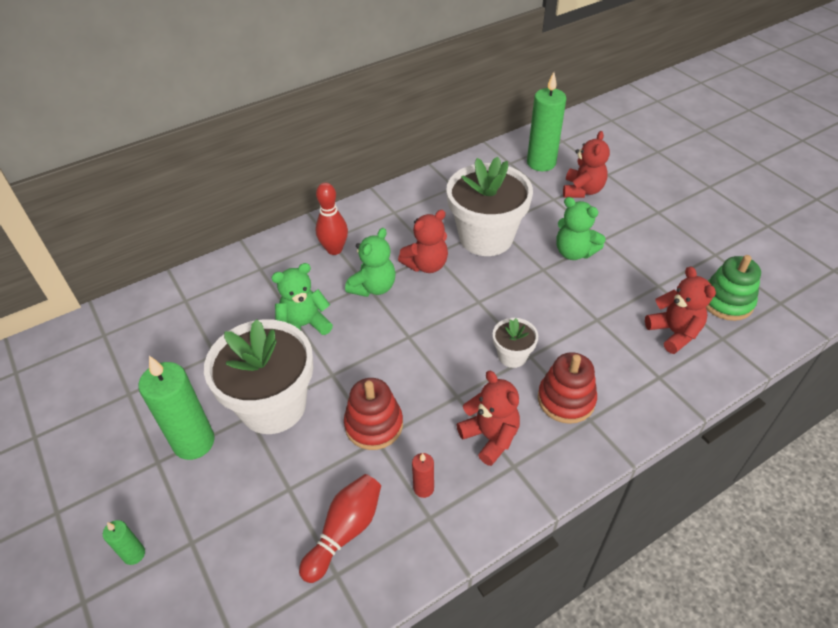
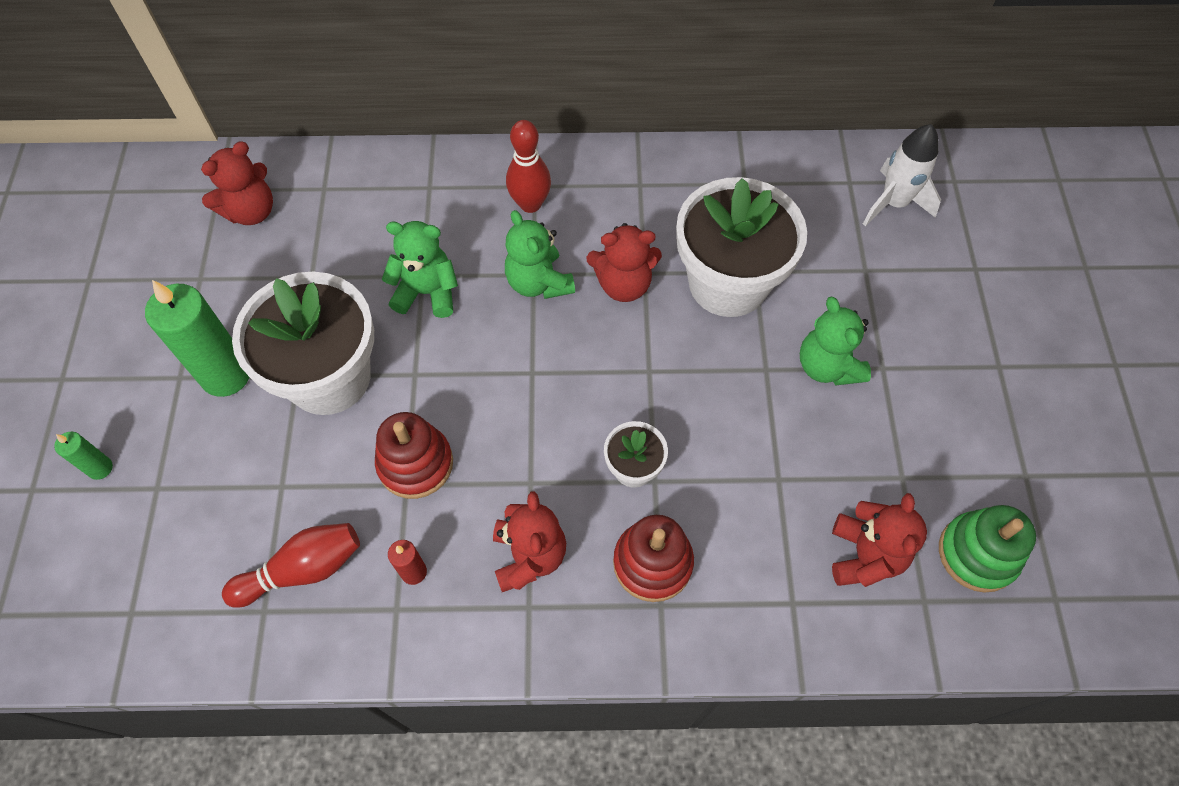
camera: 30 degrees right, 15 degrees up
(373, 287) = (539, 282): green teddy bear -> green teddy bear turned 90 degrees clockwise
(541, 163) = (893, 203): green candle -> white rocket
(582, 190) = (917, 277): red teddy bear -> red teddy bear (251, 211)

